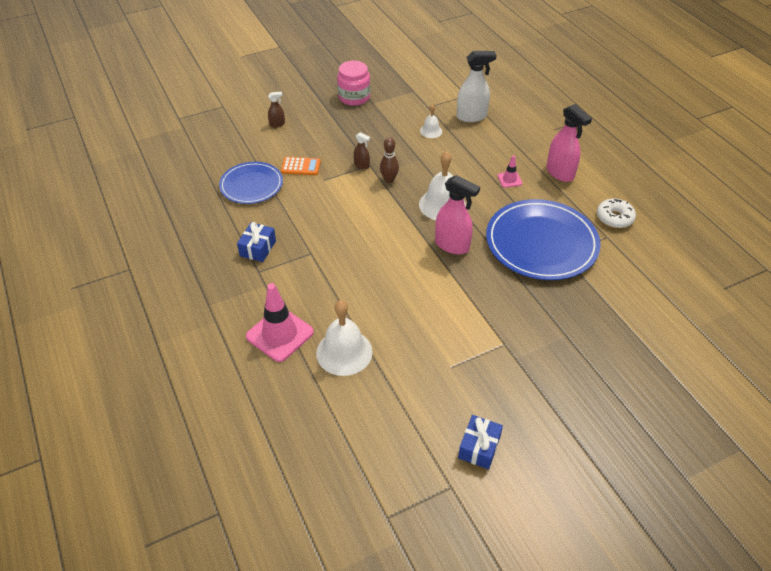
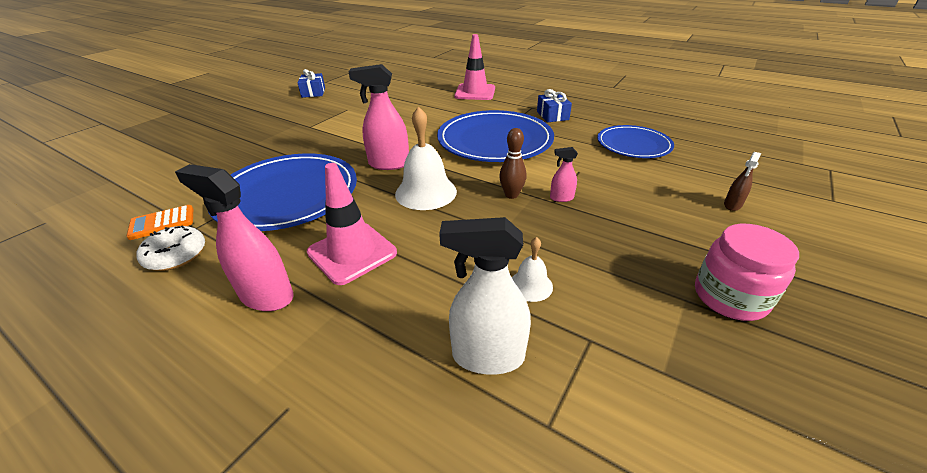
camera: 150 degrees right, 10 degrees down
(301, 167) = (620, 173): orange calculator -> orange calculator (162, 223)
(344, 352) = (425, 97): white bell -> none
(346, 237) = (495, 140): none -> blue plate
(362, 165) = (561, 198): brown spray bottle -> pink spray bottle
(471, 116) = (487, 356): white spray bottle -> white spray bottle turned 45 degrees clockwise
(509, 179) = (352, 253): pink traffic cone -> pink traffic cone, size x2.05

